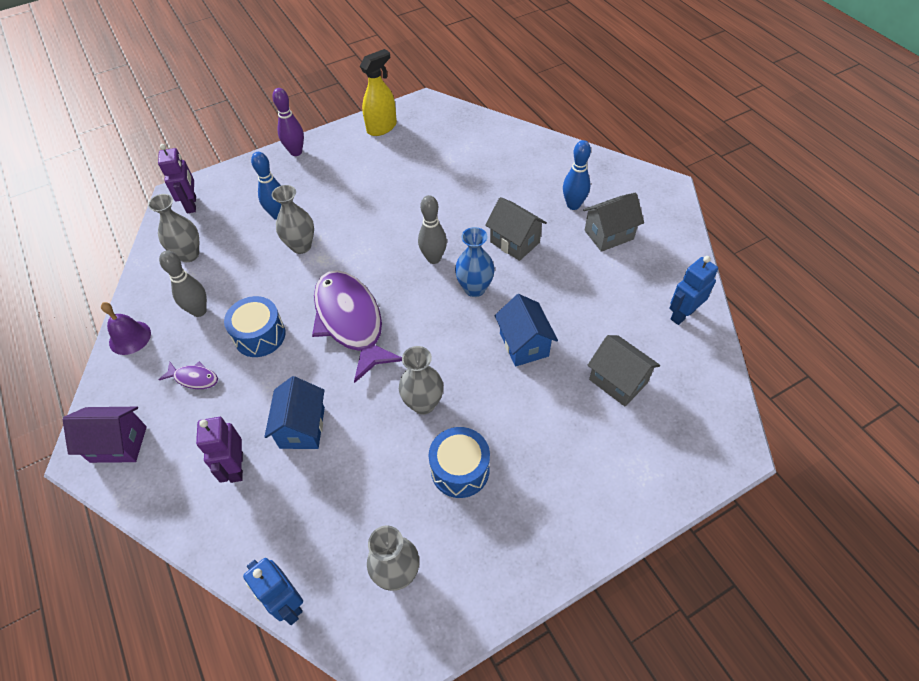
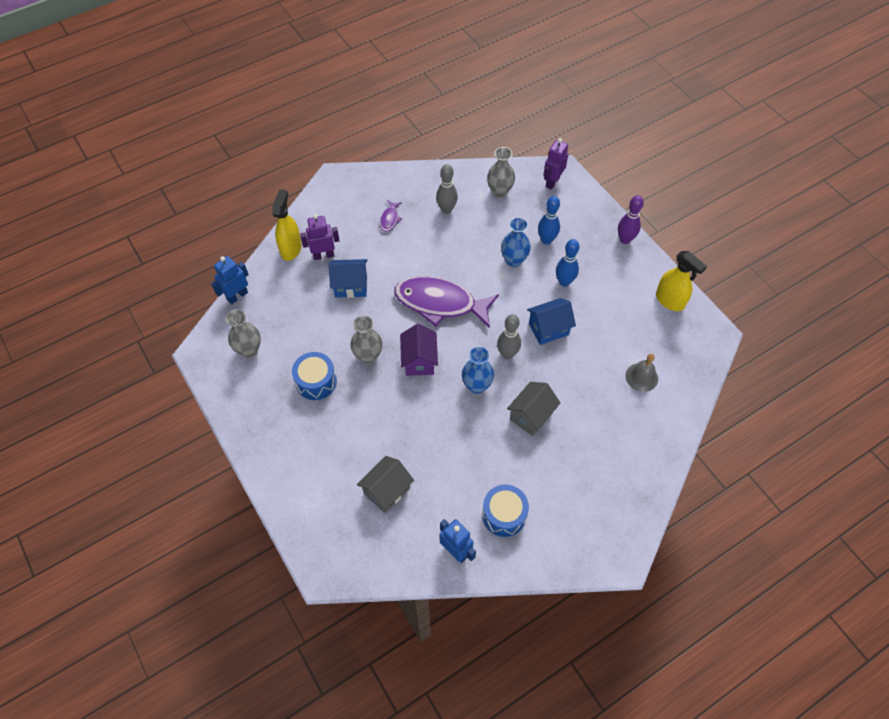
camera: 85 degrees right, 5 degrees up
(118, 444) = (342, 192): purple house -> purple house (419, 360)
(130, 337) = (422, 177): purple bell -> none
(192, 204) = (552, 182): purple robot -> purple robot turned 135 degrees clockwise
(210, 518) = (291, 249): none -> yellow spray bottle
(260, 335) = (426, 249): blue drum -> blue drum (504, 515)
(301, 246) = (514, 260): grey vase -> blue vase
(351, 321) = (440, 303): purple fish -> purple fish turned 135 degrees counterclockwise
(470, 155) = (641, 377): none -> grey bell
(524, 344) = (421, 422): blue house -> blue house (548, 329)
(573, 205) = (583, 467): blue bowling pin -> blue bowling pin (564, 282)
(608, 235) = (547, 496): grey house -> none

